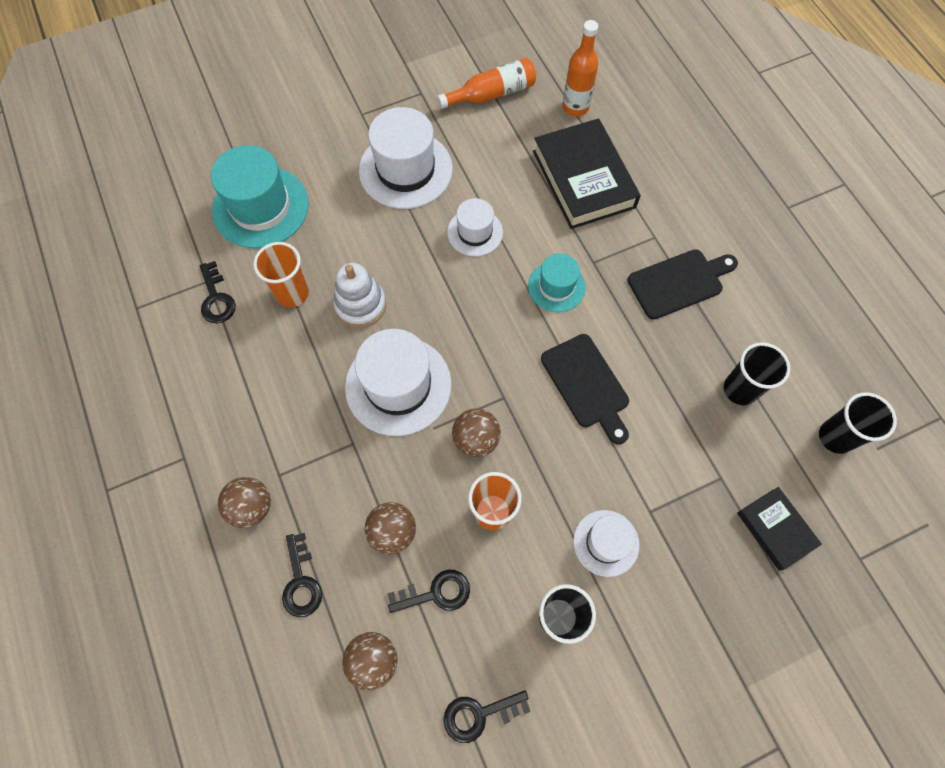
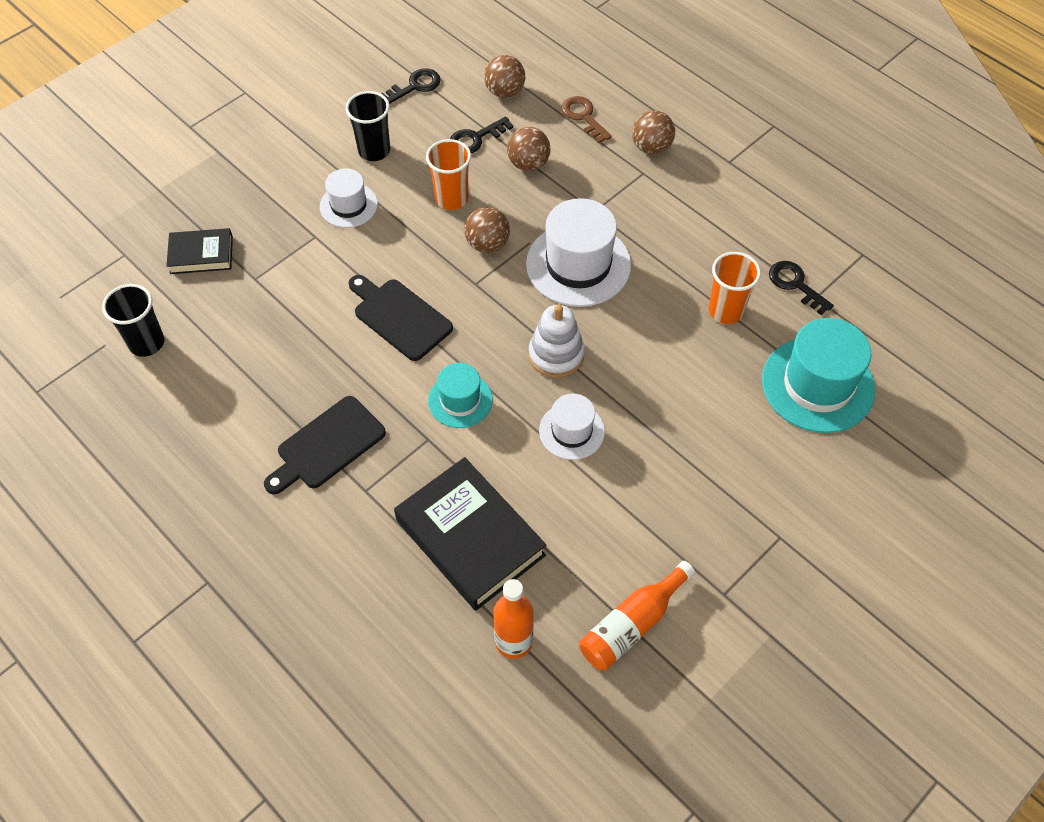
camera: 160 degrees right, 10 degrees down
(301, 582) = (583, 117): black key -> brown key
(360, 305) = (652, 321): white stacking toy -> white stacking toy (556, 355)
(405, 170) = (686, 480): white hat -> none
(740, 389) = (245, 357): black cup -> none
(775, 529) = (201, 255): black book -> black book turned 45 degrees counterclockwise

